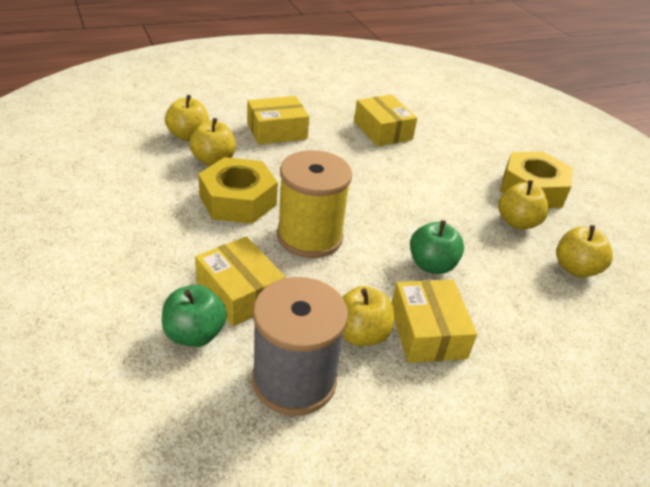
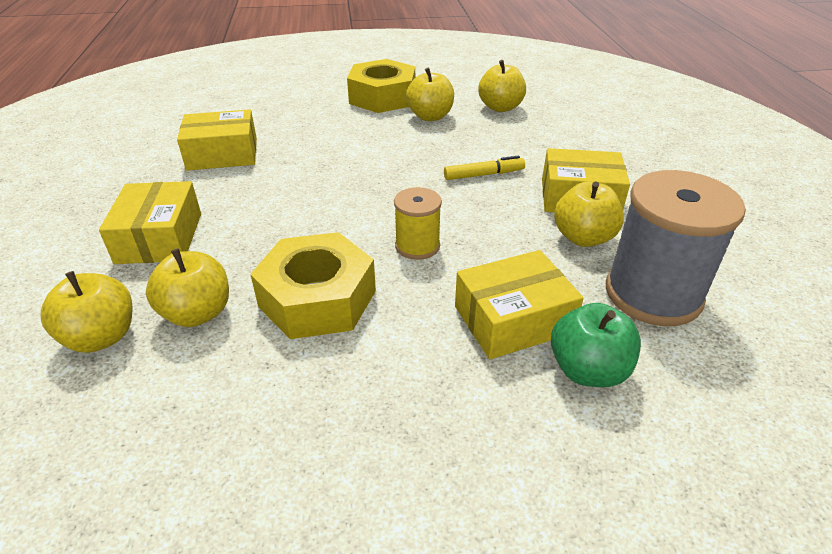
camera: 70 degrees left, 0 degrees up
(309, 236) = (417, 246): yellow spool -> yellow spool, size x0.53
(431, 265) = (484, 175): green apple -> yellow marker

